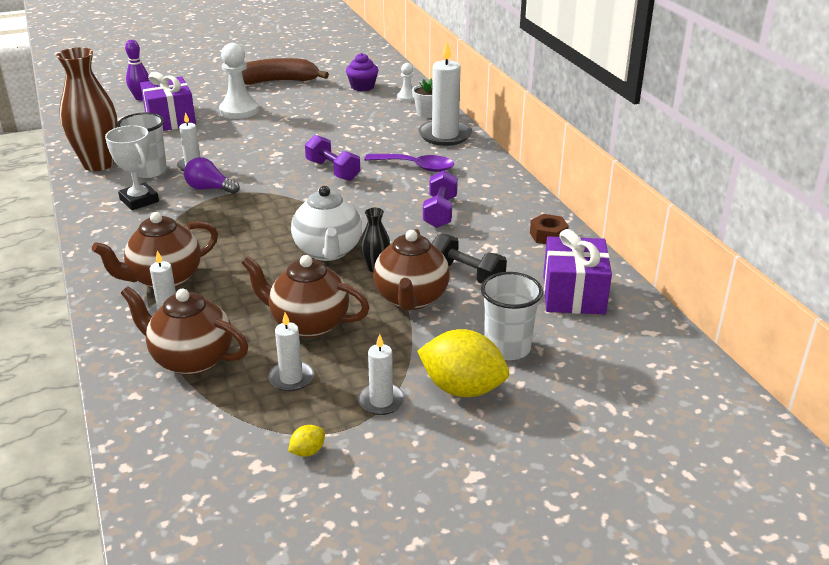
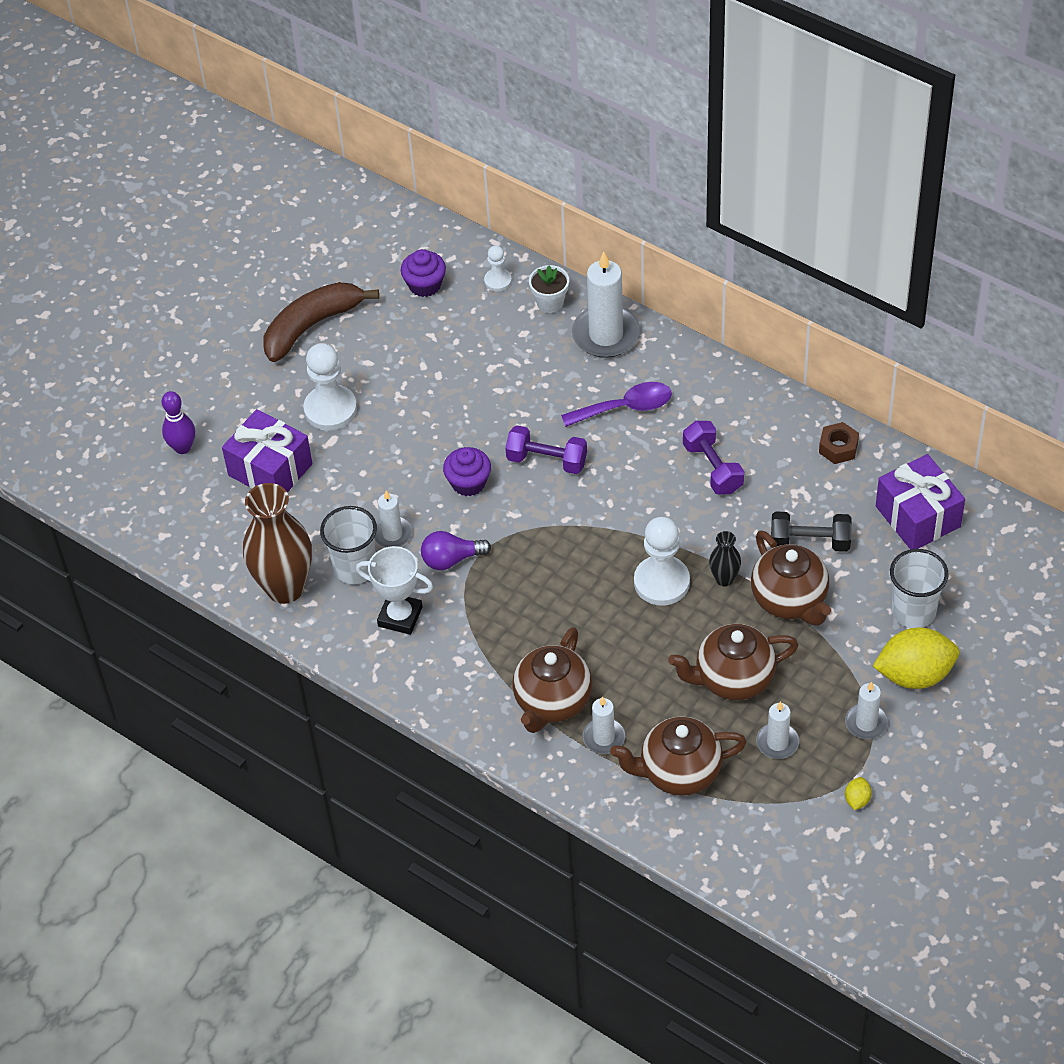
camera: 30 degrees left, 20 degrees up
(271, 162) = (468, 483): none -> purple cupcake
(328, 251) = (661, 582): white teapot -> white pawn

